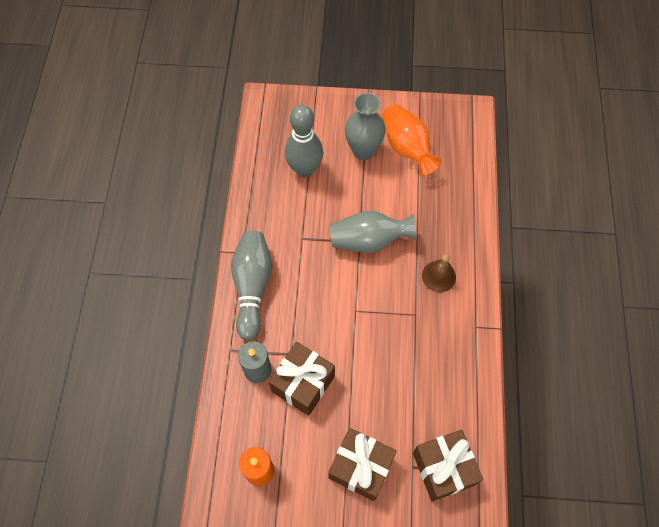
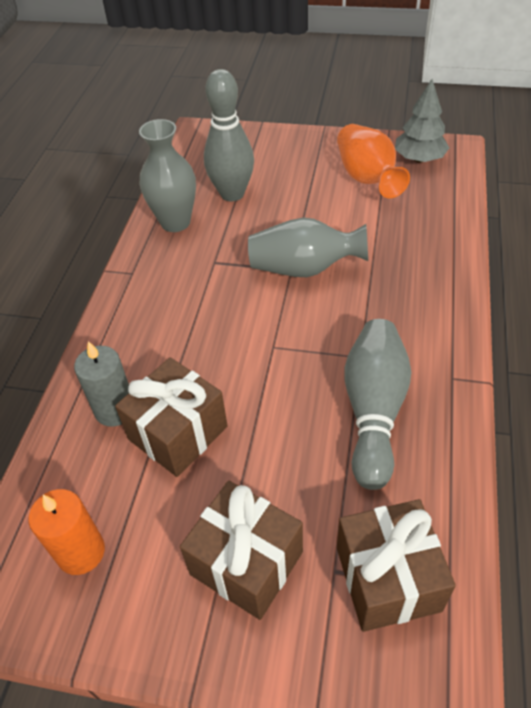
camera: 10 degrees right, 15 degrees down
(252, 287) = (134, 310): grey bowling pin -> grey bowling pin (374, 410)
(363, 150) = (310, 179): grey vase -> grey vase (175, 222)
(439, 276) = (399, 313): brown bell -> none
(445, 125) = (419, 159): none -> grey tree

